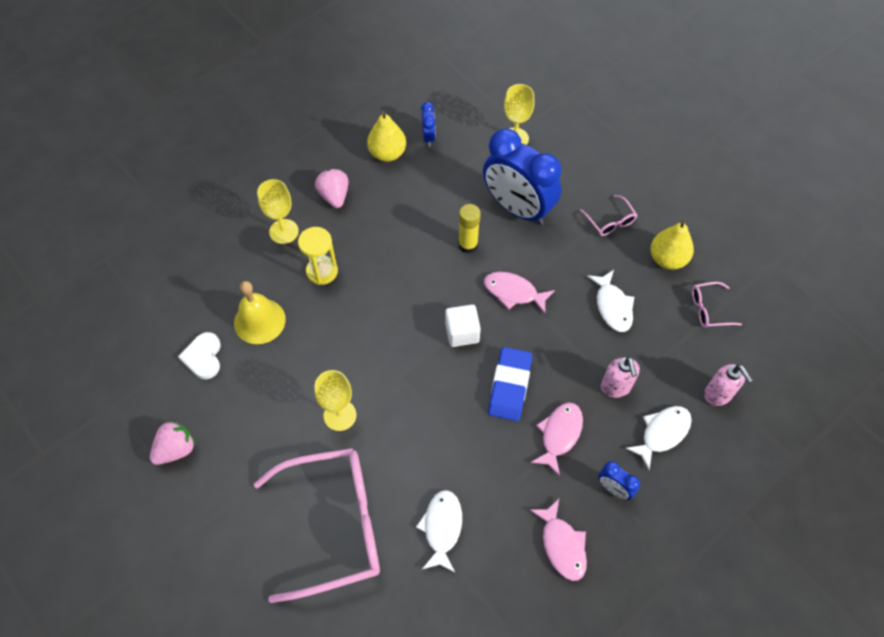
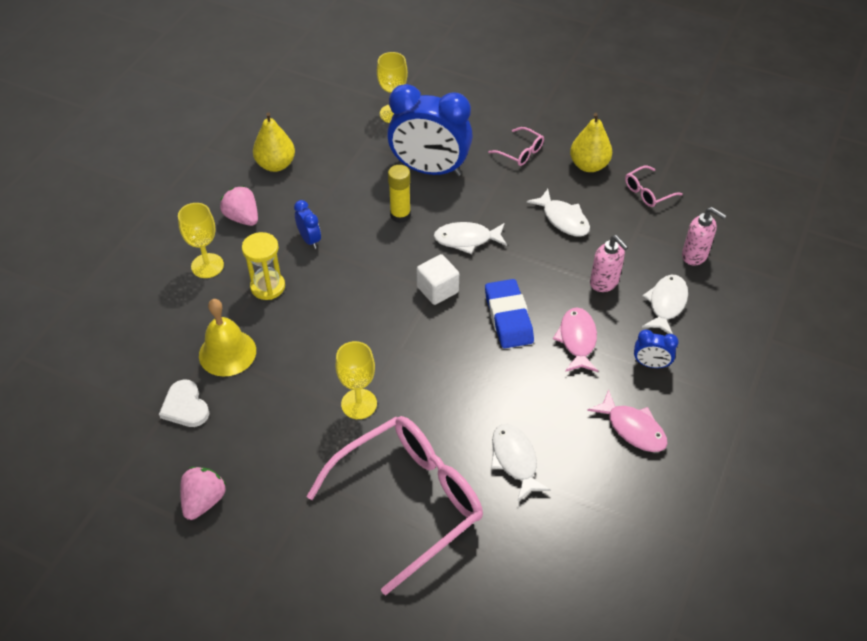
camera: 25 degrees left, 10 degrees down
(428, 137) = (309, 138): blue clock -> blue clock (309, 239)
(513, 292) = (466, 239): pink fish -> white fish

